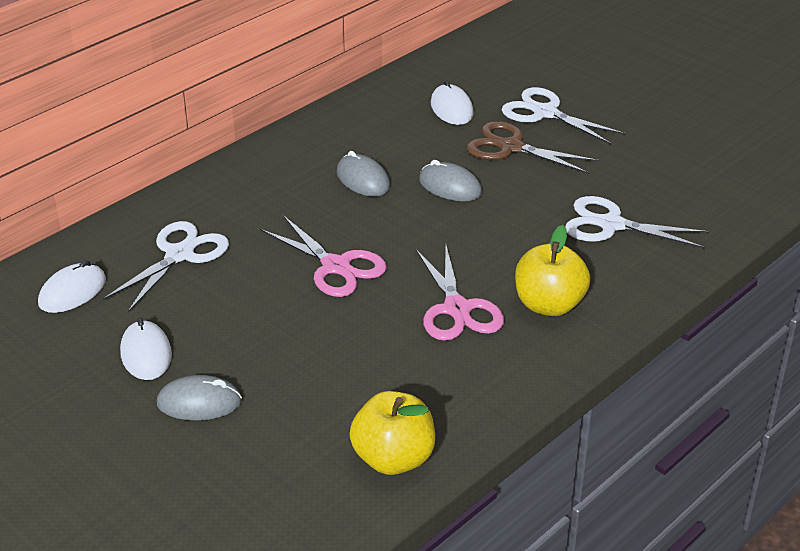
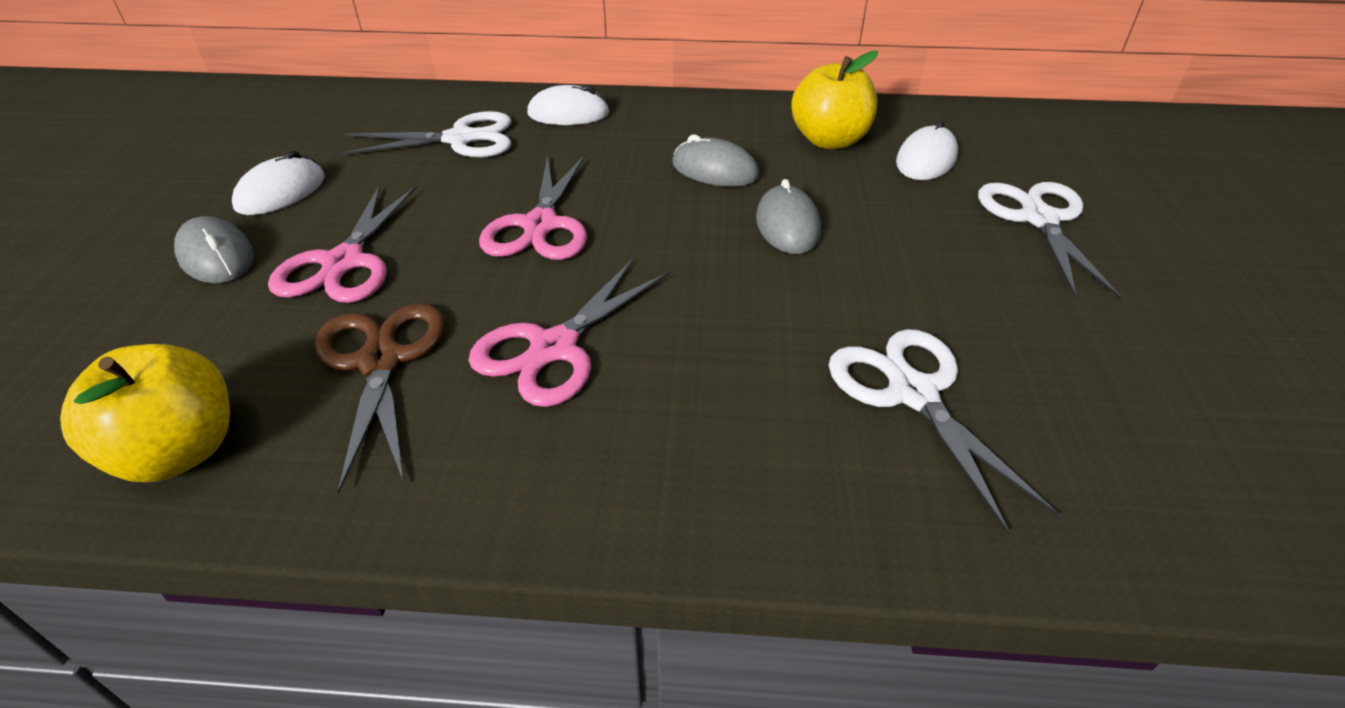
camera: 50 degrees right, 5 degrees up
(72, 292) = (349, 120): white mouse -> white mouse (568, 114)
(278, 353) = (344, 263): none -> pink scissors
(363, 180) = (715, 170): grey mouse -> grey mouse turned 75 degrees counterclockwise
(511, 147) = (929, 229): brown scissors -> brown scissors (380, 361)
(549, 305) = (653, 427): yellow apple -> yellow apple (829, 141)

